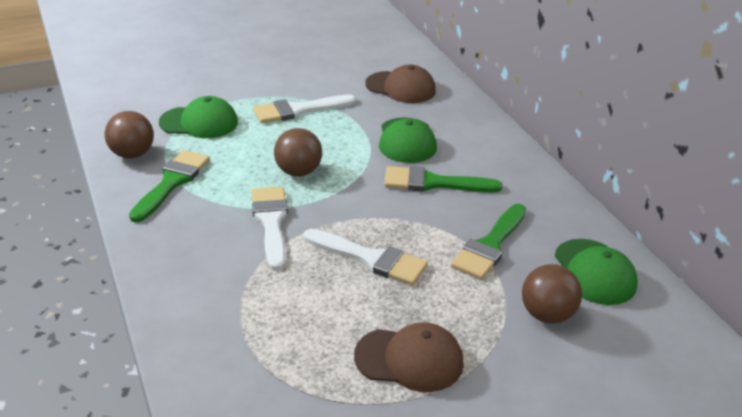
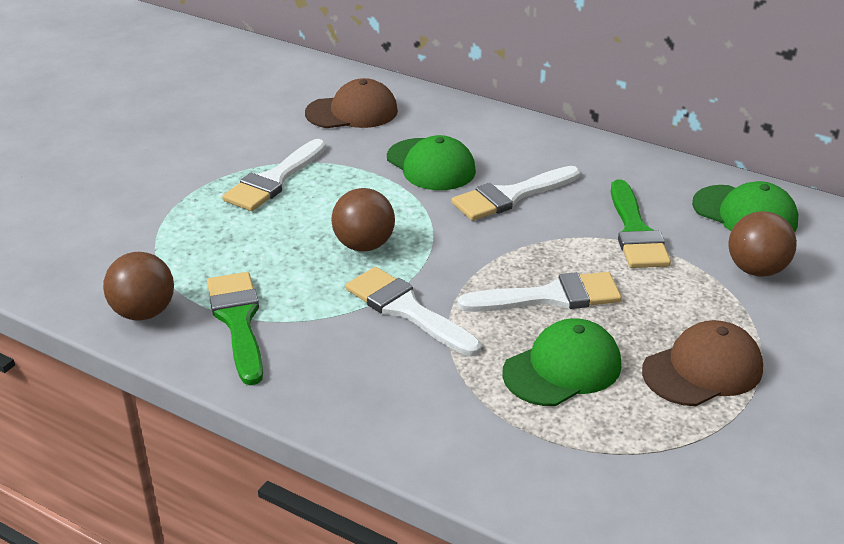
camera: 35 degrees left, 0 degrees up
(199, 122) = (176, 241): green cap -> green cap (562, 368)
(433, 183) = (511, 196): green brush -> white brush

